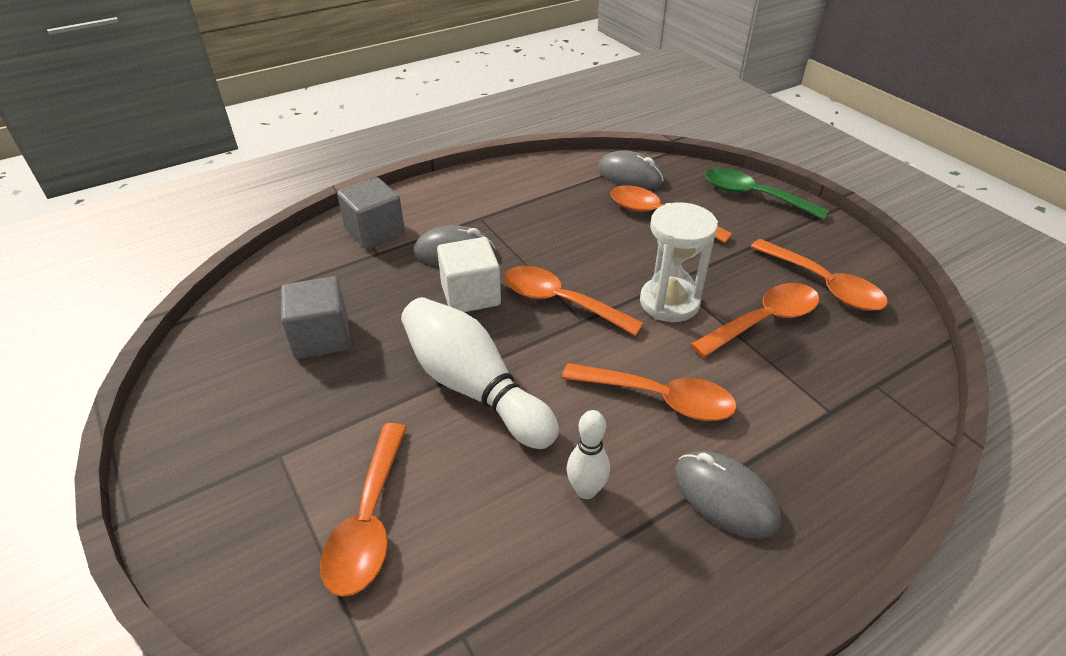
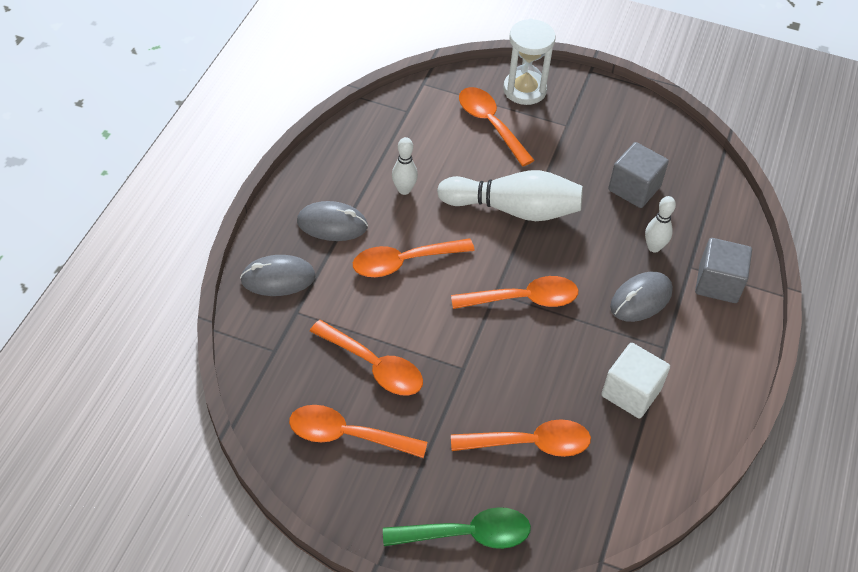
camera: 140 degrees right, 10 degrees up
(385, 280) = (654, 247): none -> white bowling pin
(470, 295) = (587, 269): white cube -> white cube (631, 392)
(630, 175) = (602, 492): grey mouse -> grey mouse (278, 278)
(669, 302) = (450, 344): white hourglass -> white hourglass (524, 90)
(763, 321) = (374, 366): orange spoon -> orange spoon turned 75 degrees counterclockwise

